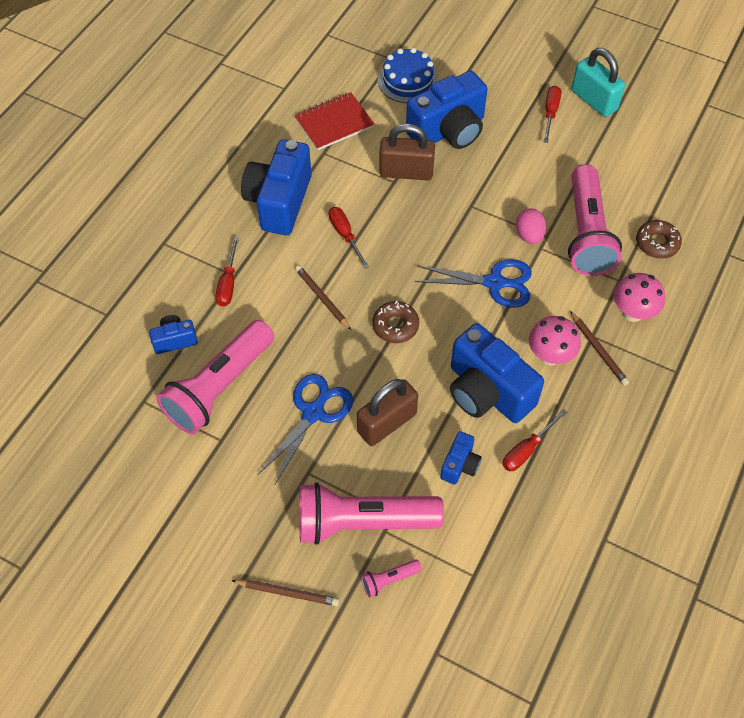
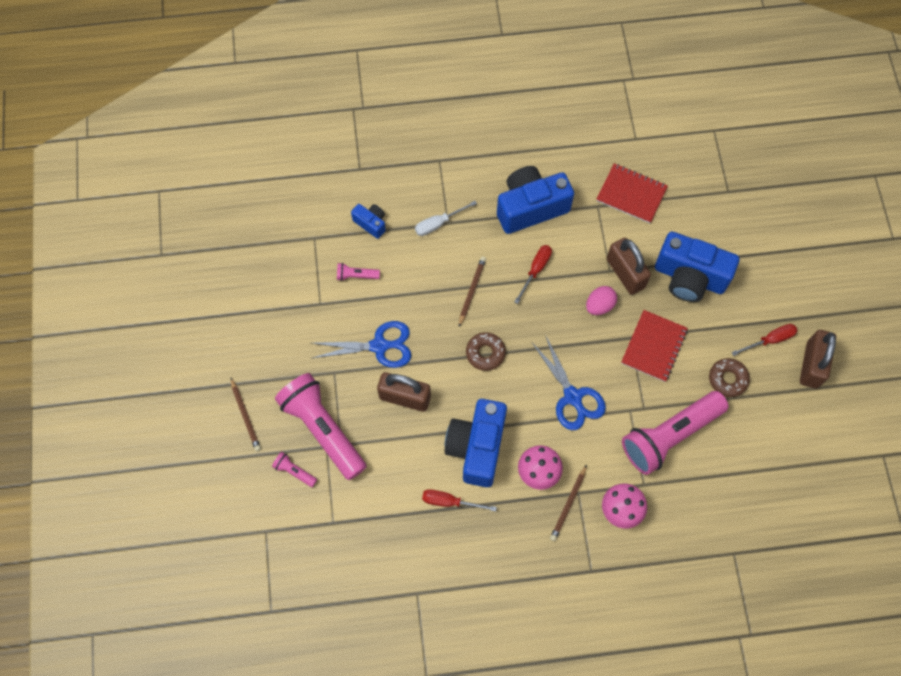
camera: 55 degrees right, 10 degrees up
(219, 387) = (356, 276): pink flashlight -> pink flashlight, size x0.41
(228, 283) = (438, 223): red screwdriver -> white screwdriver
(408, 80) = (715, 217): blue cake -> none
(460, 465) = (406, 464): blue camera -> none
(493, 194) = (653, 346): none -> red notebook
(529, 235) = (635, 395): pink egg -> pink egg (599, 305)
(594, 100) = (812, 365): turquoise padlock -> brown padlock
(657, 243) = (701, 493): brown donut -> brown donut (727, 379)

